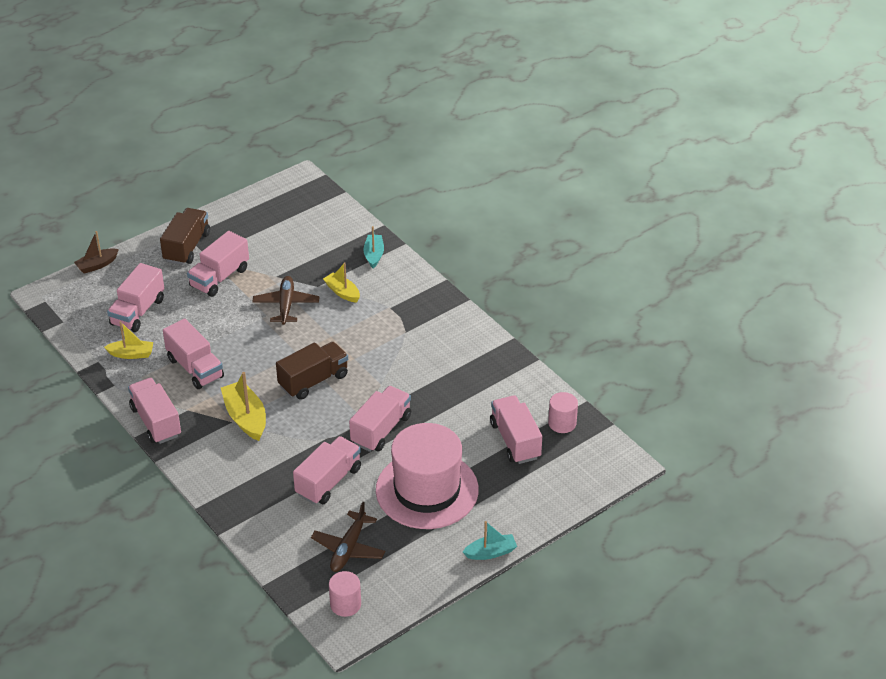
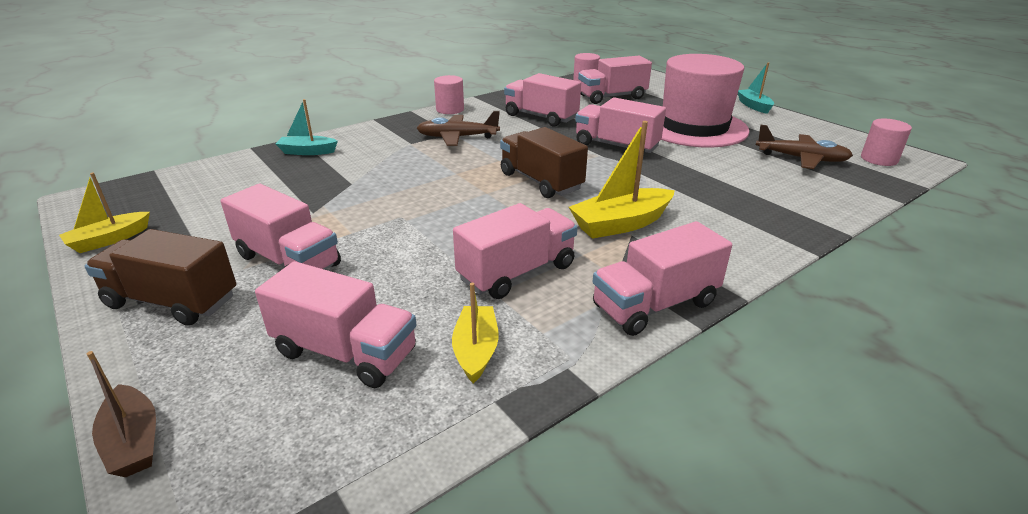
camera: 90 degrees left, 10 degrees down
(286, 305) = (383, 203): brown plane -> brown plane (457, 137)
(328, 481) = (710, 170): pink truck -> pink truck (541, 117)
(342, 292) = (372, 168): yellow boat -> yellow boat (109, 240)
(472, 324) = (450, 109): none -> pink cylinder

